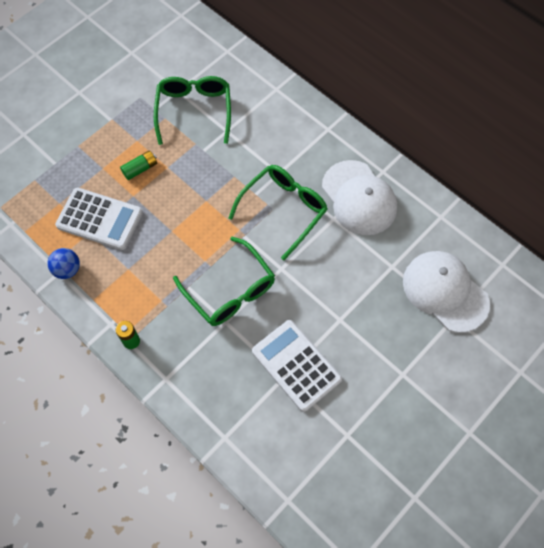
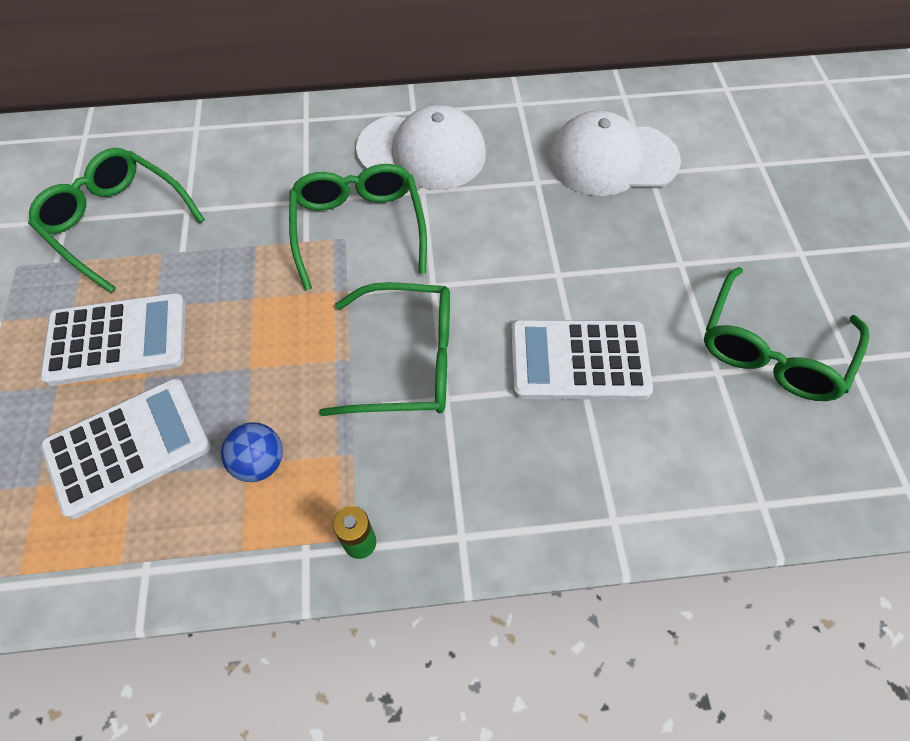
camera: 50 degrees left, 5 degrees down
(67, 269) = (154, 553): blue ball -> blue ball (260, 462)
(140, 169) = (117, 340): green battery -> white calculator
(385, 454) = (771, 350): none -> green glasses

